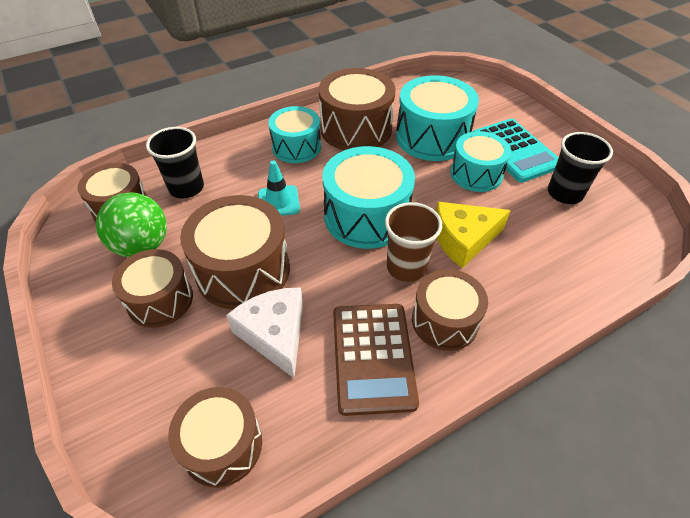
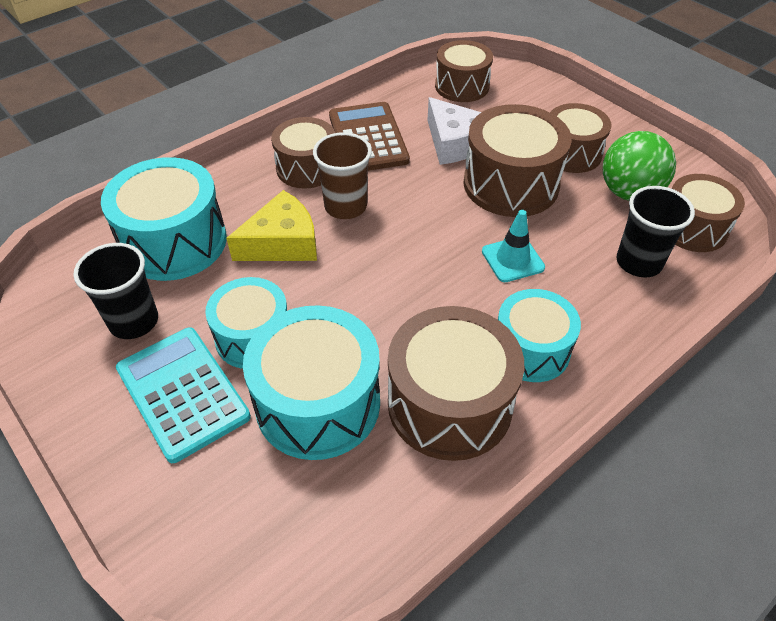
camera: 170 degrees right, 0 degrees up
(366, 216) = (399, 255): turquoise drum -> turquoise drum (174, 242)

